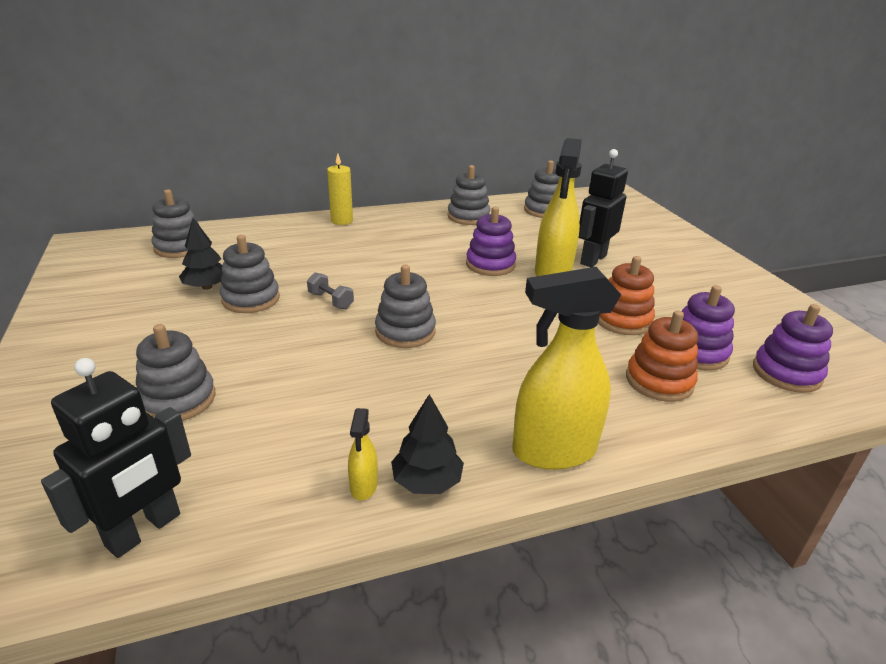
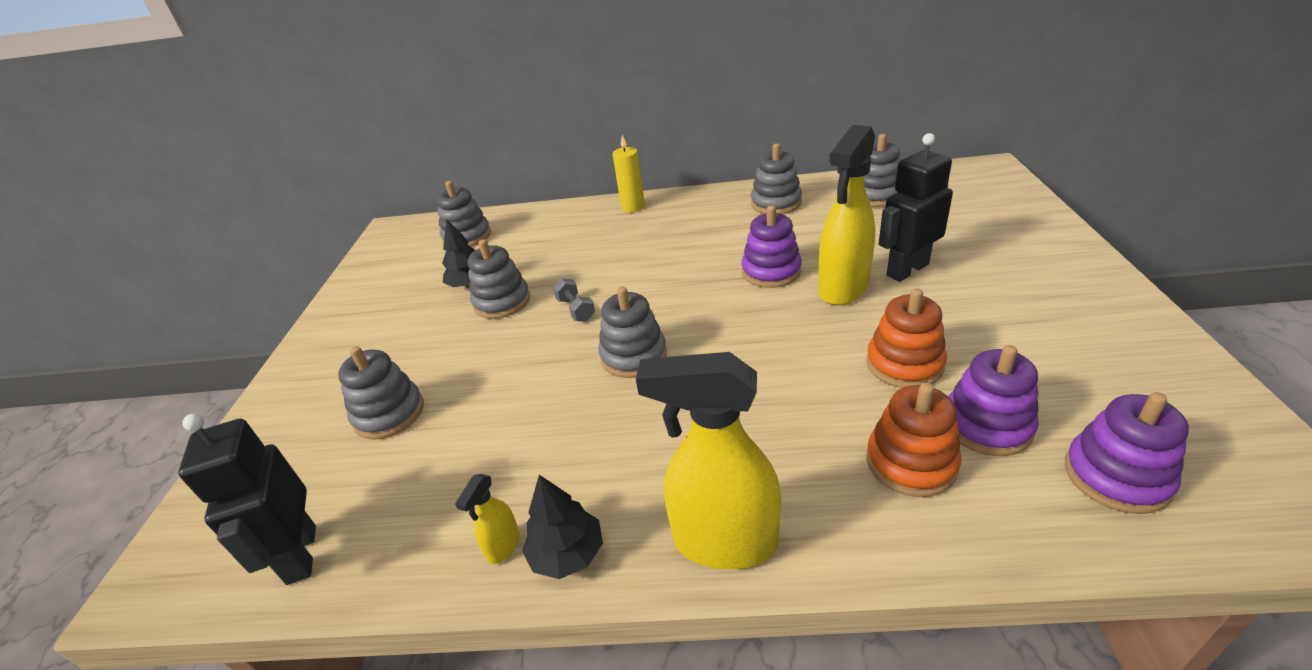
camera: 25 degrees right, 5 degrees up
(144, 530) = (301, 554): black robot -> black robot turned 105 degrees clockwise

